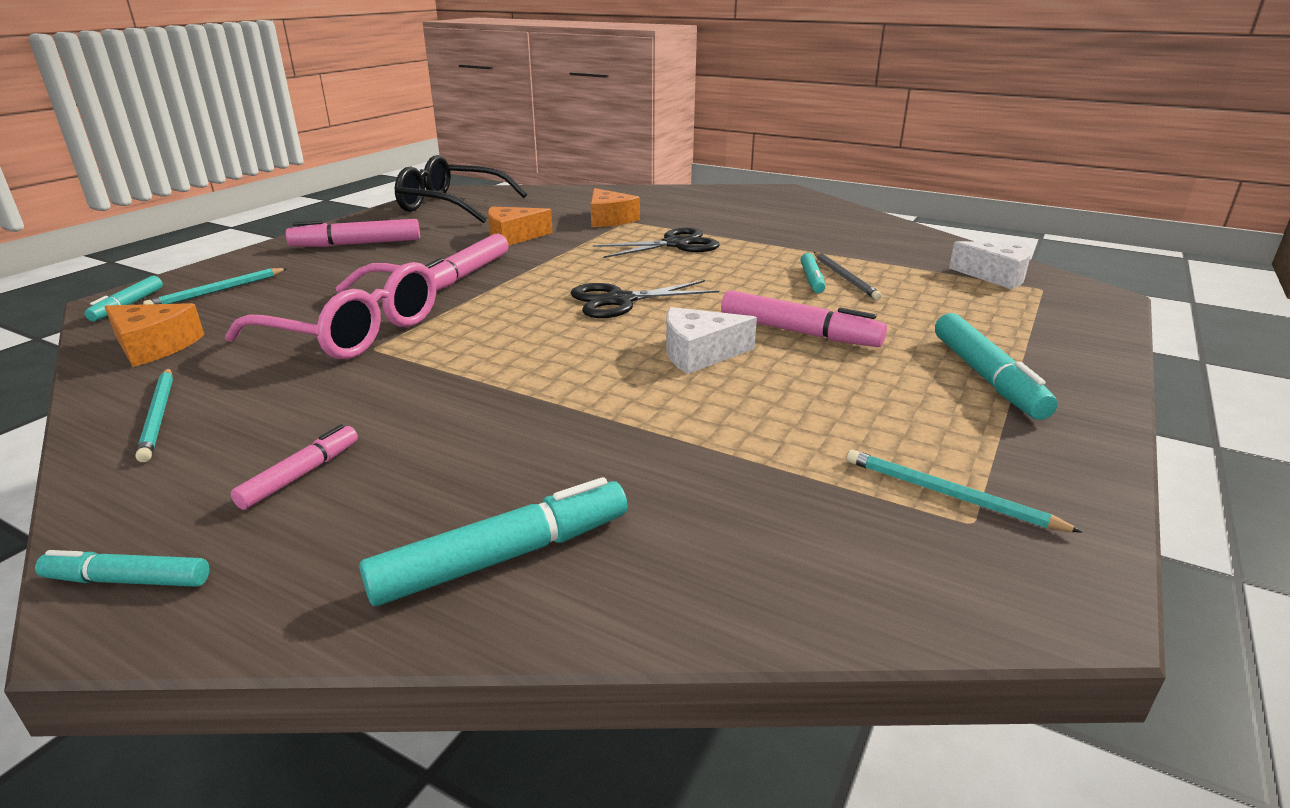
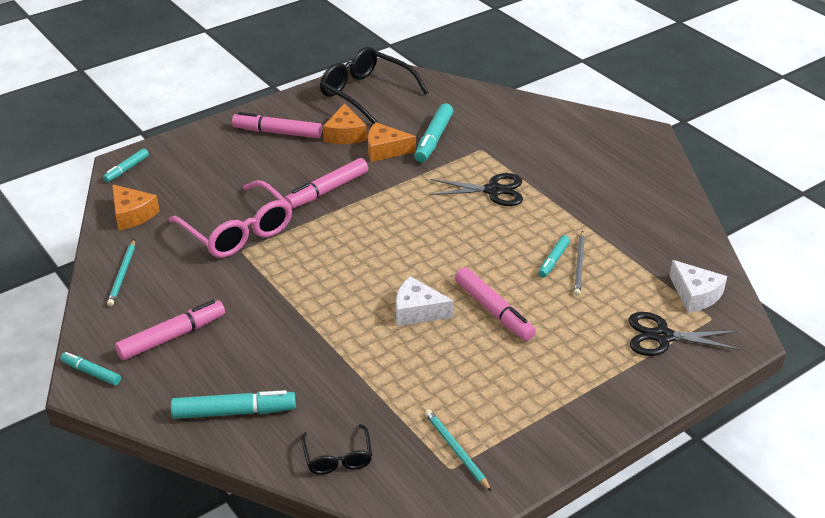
camera: 25 degrees right, 10 degrees up
(217, 291) = (177, 167): turquoise pencil -> none
(301, 475) = (172, 336): pink marker -> pink marker, size x1.68
(609, 219) = (469, 143): orange cheese -> orange cheese (345, 134)
(620, 301) = (407, 246): black scissors -> black scissors (662, 336)
(770, 569) = (338, 457): none -> black glasses
(986, 377) = (568, 384): turquoise marker -> turquoise marker (433, 139)

